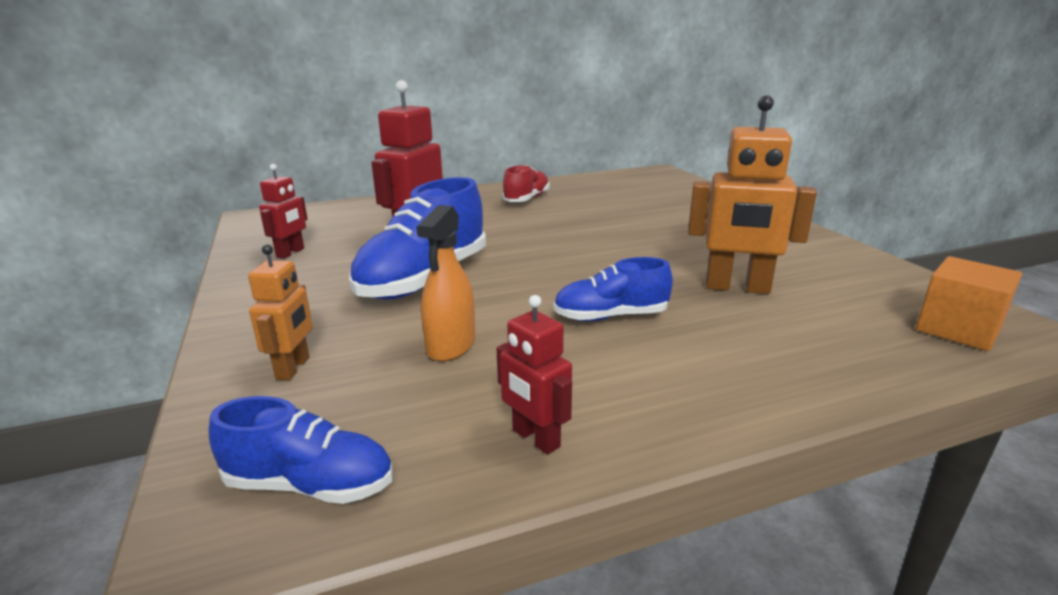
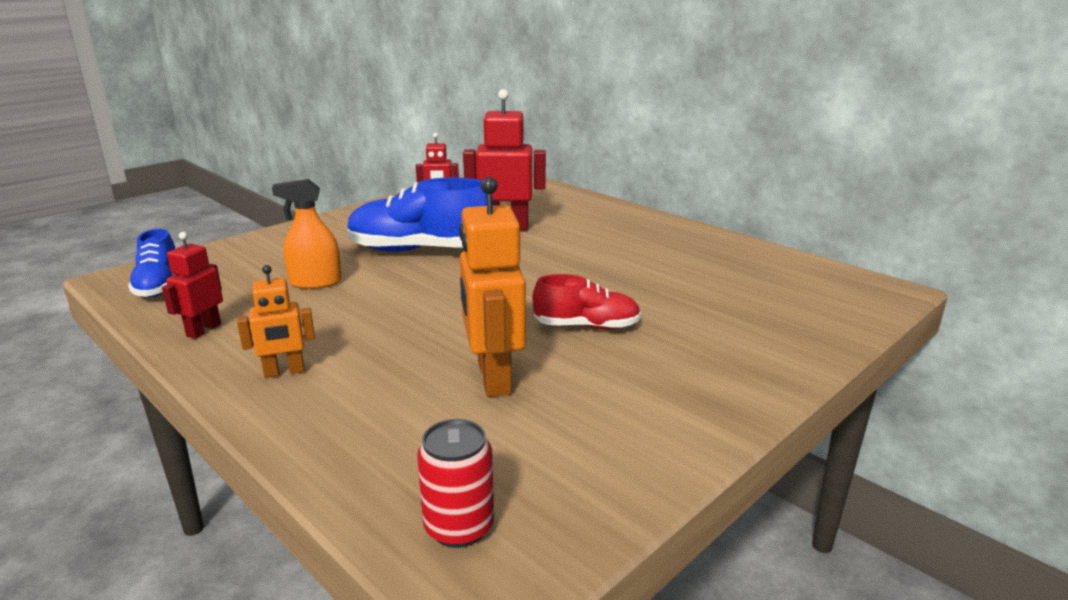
camera: 65 degrees right, 0 degrees up
(293, 368) = (272, 250): orange robot -> orange robot (284, 372)
(526, 199) = (657, 244): red shoe -> red shoe (586, 326)
(610, 317) = (389, 327): blue shoe -> none
(958, 329) = (459, 527): orange cube -> red can

